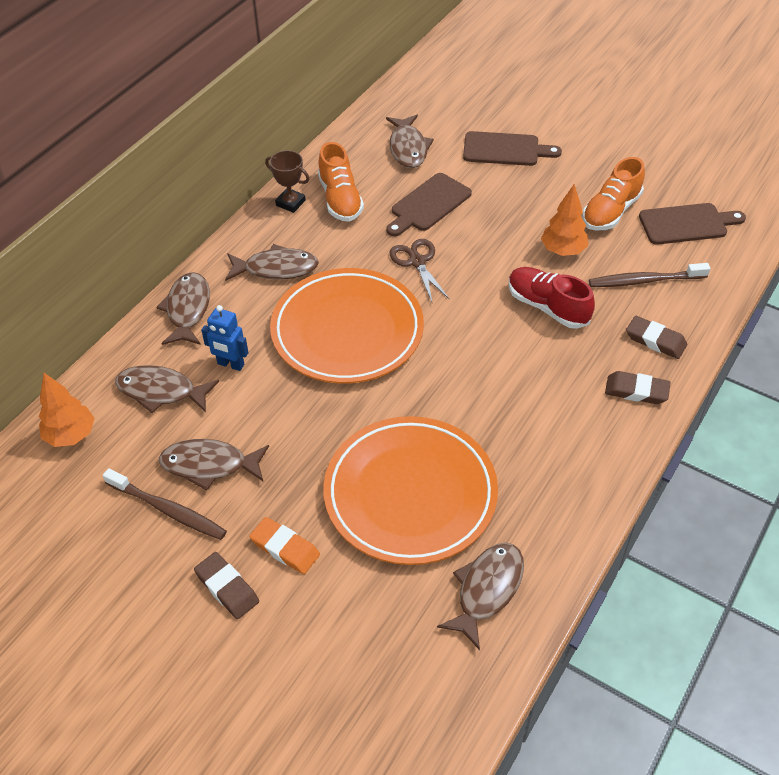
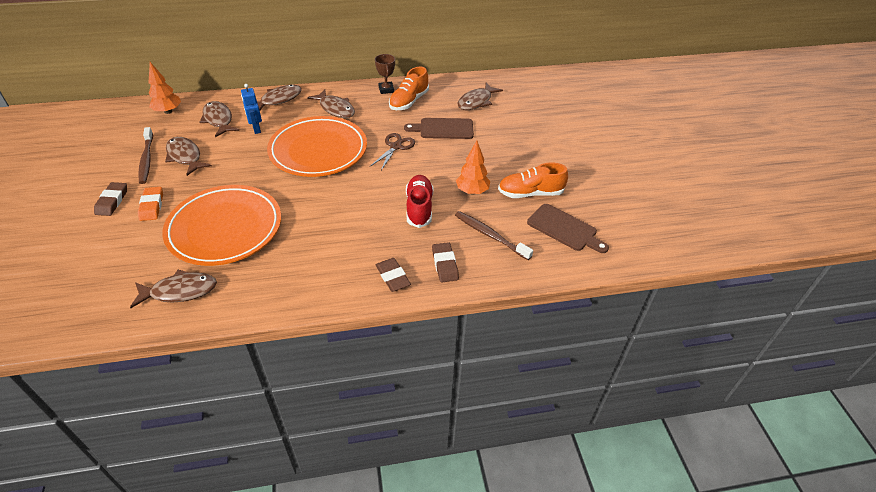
camera: 45 degrees right, 5 degrees down
(505, 150) = (524, 131): brown cutting board -> none

